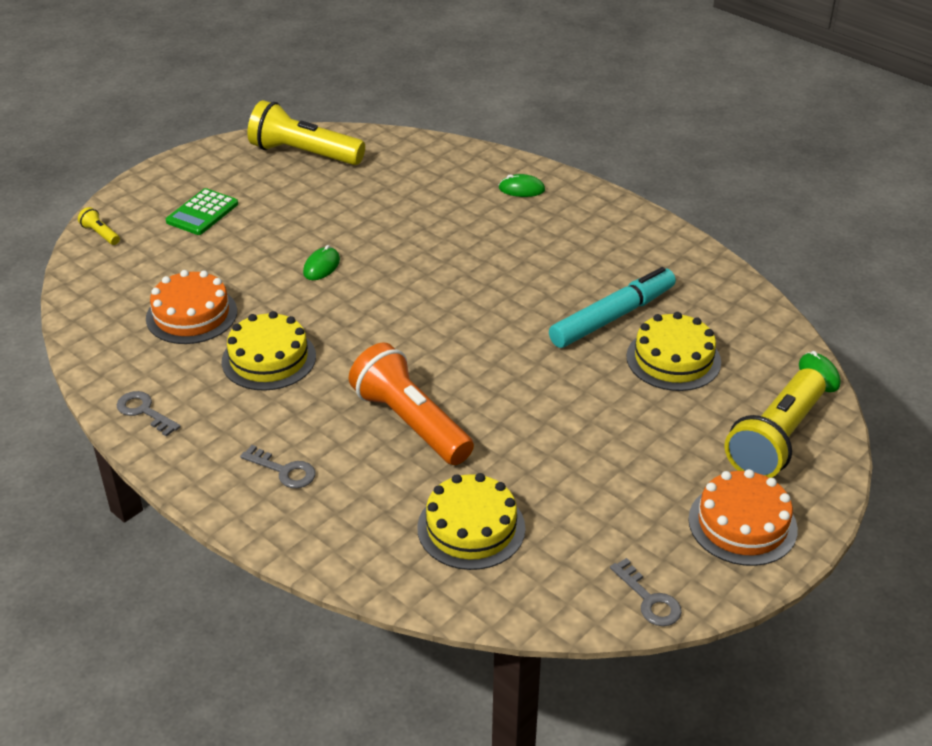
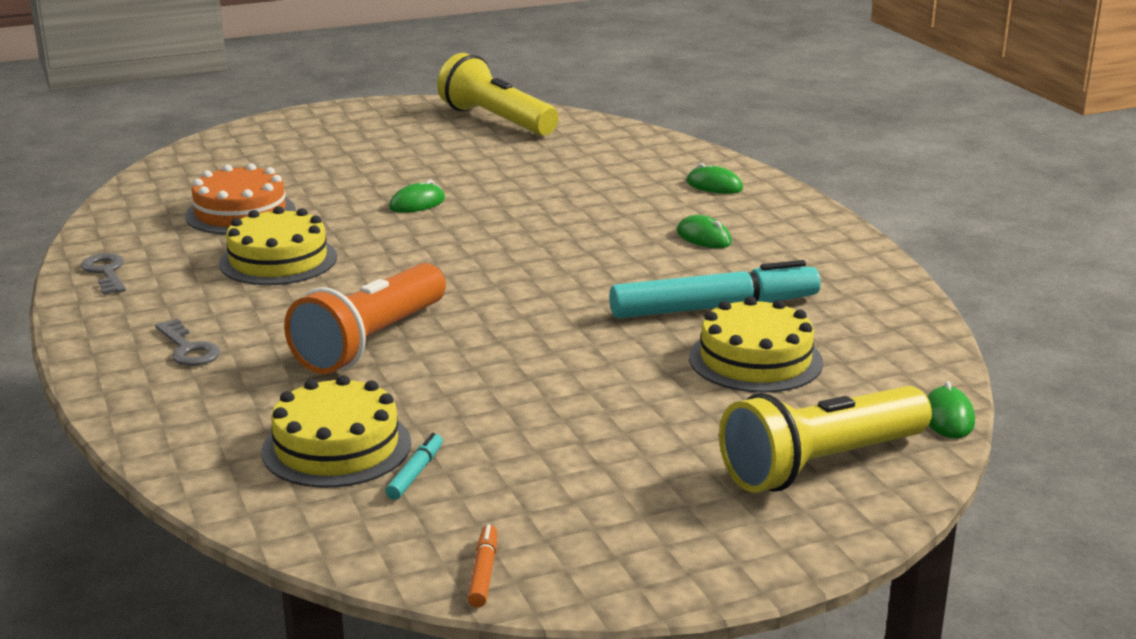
camera: 25 degrees right, 15 degrees down
(100, 234) = (224, 141): yellow flashlight -> none
(202, 213) = (341, 144): green calculator -> none
(410, 422) = (370, 342): orange flashlight -> orange flashlight turned 135 degrees counterclockwise
(541, 533) = (415, 473): none -> turquoise marker
(554, 247) = (703, 237): none -> green mouse
(649, 599) = (483, 573): grey key -> orange marker
(742, 524) = (689, 534): orange cake -> none

